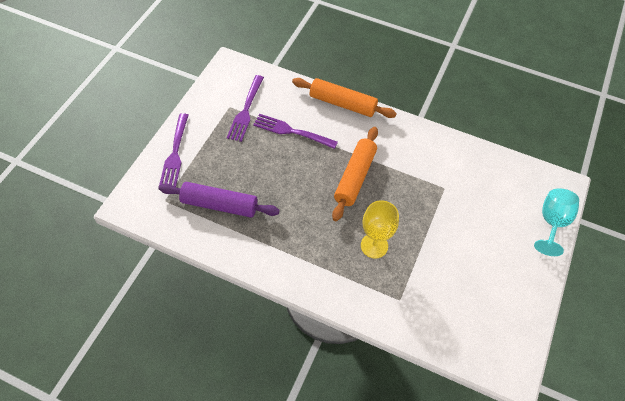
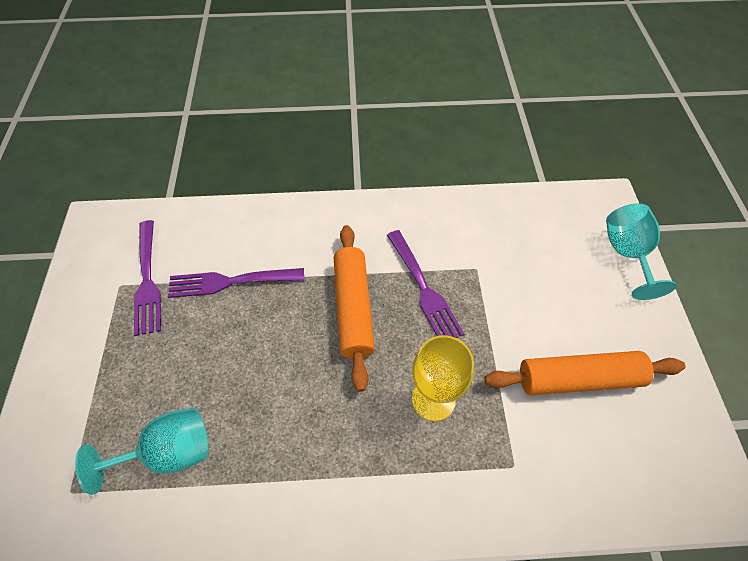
camera: 25 degrees left, 0 degrees up
(175, 152) = (57, 398): purple fork -> purple fork (423, 288)
(219, 205) = (169, 452): purple rolling pin -> turquoise goblet
(342, 104) = (284, 212): orange rolling pin -> orange rolling pin (578, 379)

